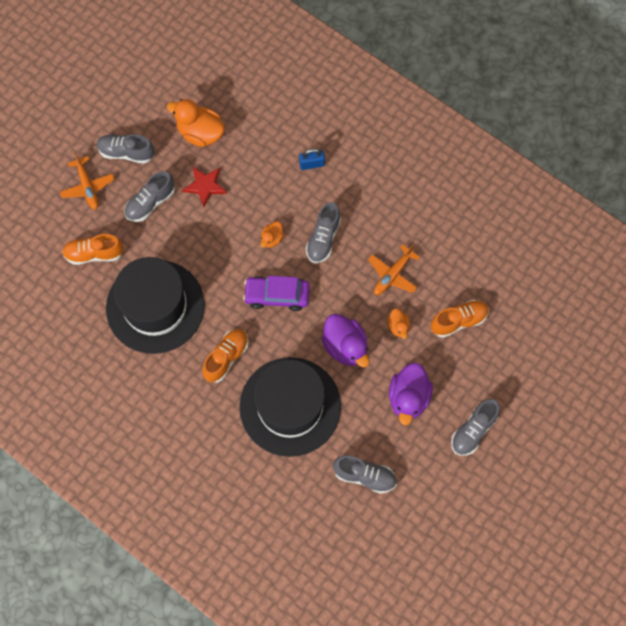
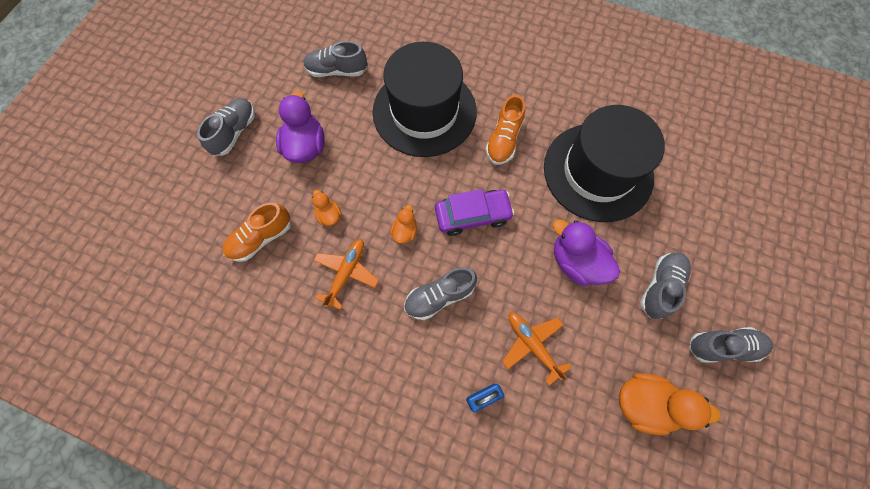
camera: 165 degrees right, 0 degrees up
(88, 187) = (742, 287): orange plane -> orange plane (532, 344)
(94, 254) = (690, 210): orange shoe -> none
(205, 186) = (605, 327): red star -> none
(272, 239) = (500, 280): orange duck -> orange duck (405, 231)
(323, 238) = (439, 296): grey shoe -> grey shoe turned 120 degrees counterclockwise
(345, 346) = (383, 180): purple duck -> purple duck (576, 262)

